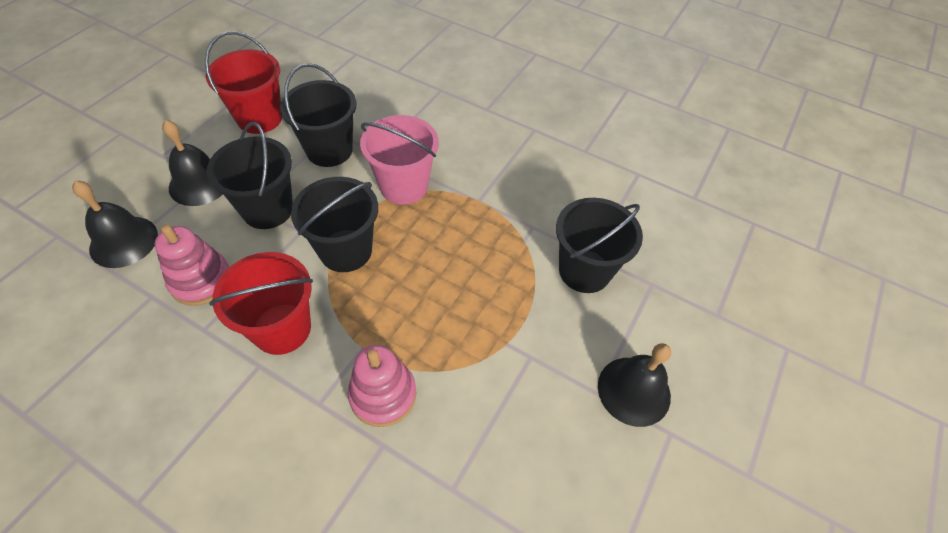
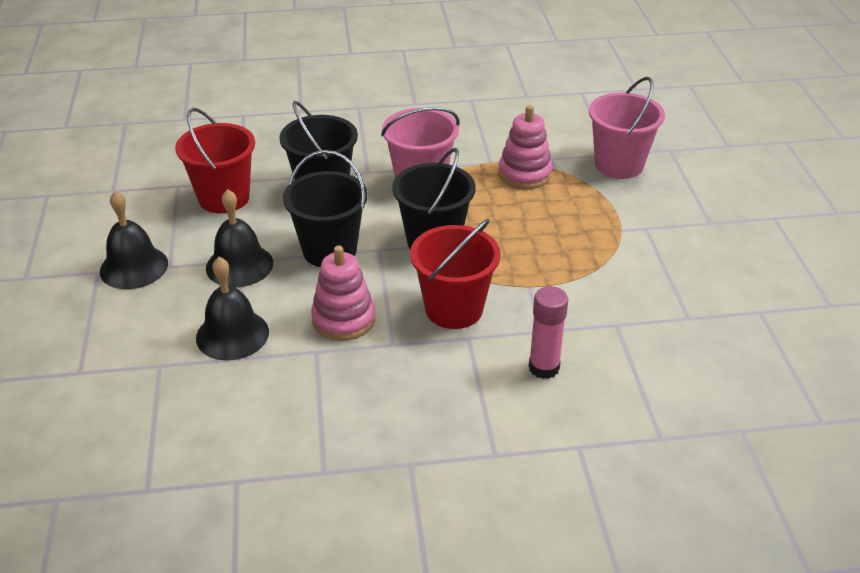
camera: 35 degrees left, 15 degrees down
(274, 444) = (544, 367): none -> pink glue stick
(383, 395) = (579, 301): pink stacking toy -> pink stacking toy (524, 174)
(584, 271) = (619, 165): black bucket -> pink bucket
(634, 391) = (729, 209): black bell -> black bell (134, 267)

